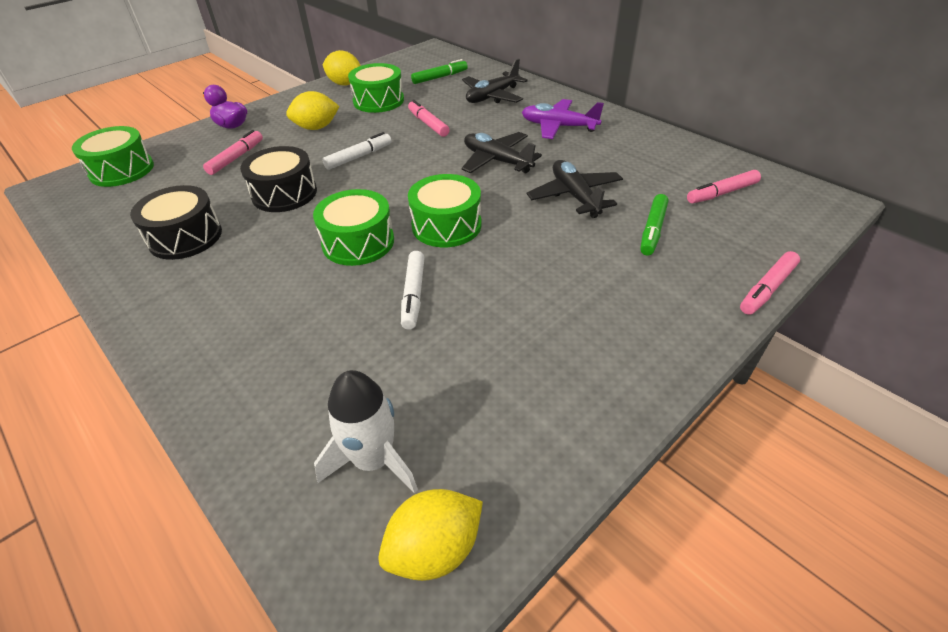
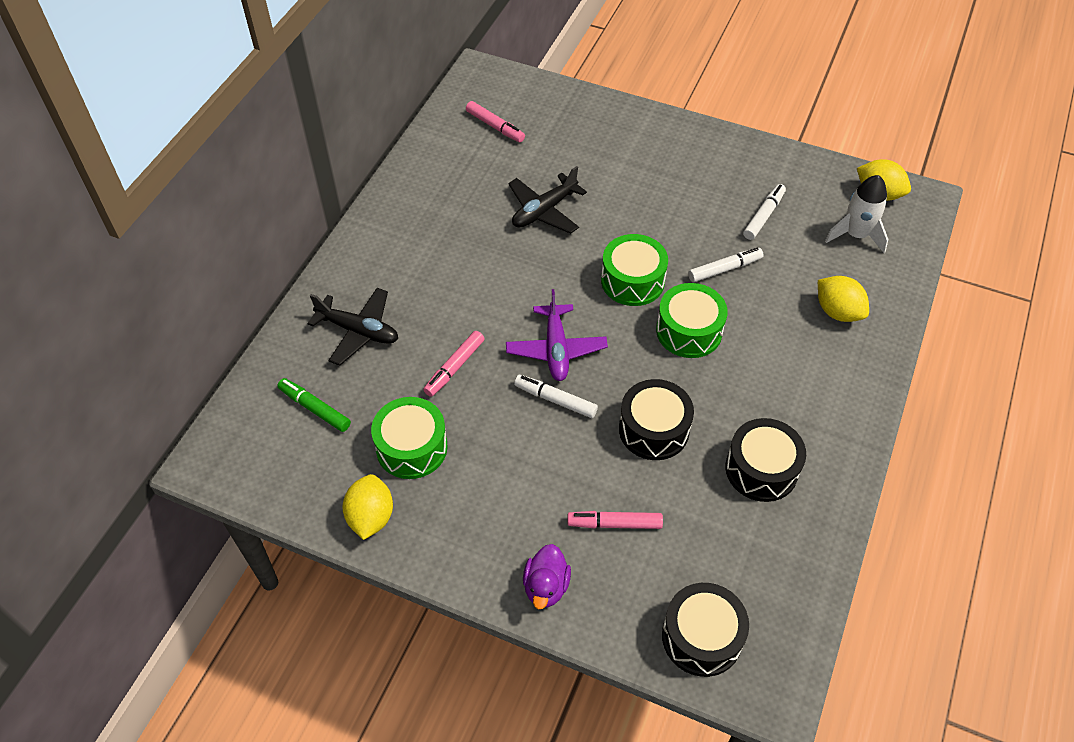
camera: 115 degrees left, 10 degrees up
(122, 170) = (701, 637): green drum -> black drum
(316, 128) = (510, 479): yellow lemon -> yellow lemon (837, 312)
(473, 364) = (763, 216): none -> white marker
(497, 161) = (509, 280): black plane -> none
(558, 127) = (416, 251): purple plane -> purple plane (556, 349)
(652, 230) = (569, 158): green marker -> none
(767, 289) = (607, 98): pink marker -> none

